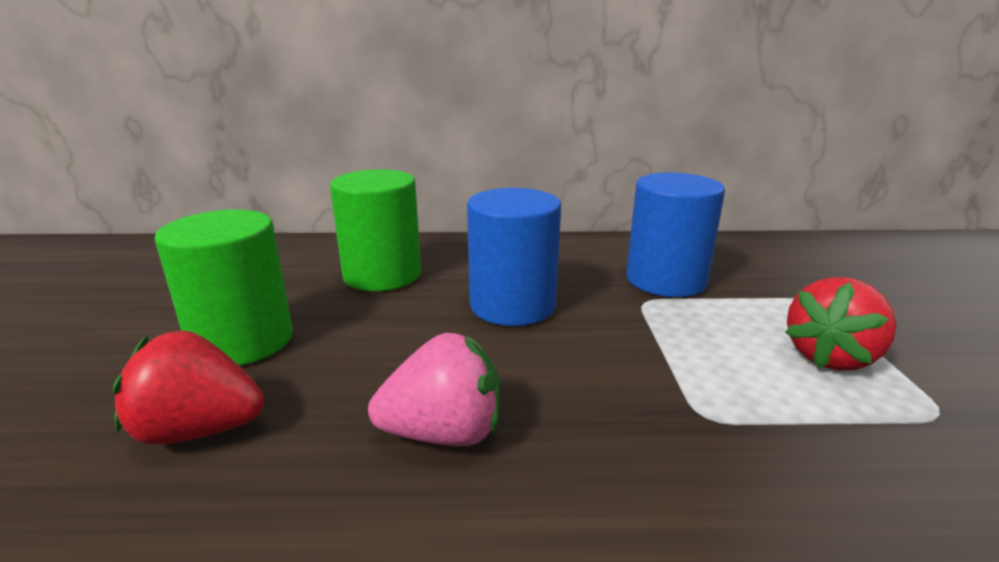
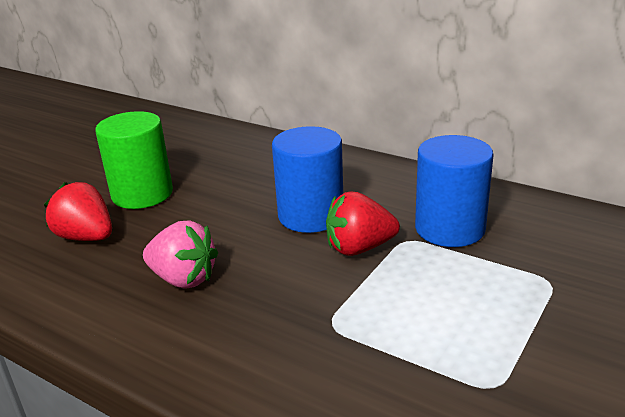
camera: 35 degrees right, 5 degrees up
(382, 275) = (257, 169): green cylinder -> none
(830, 357) = (481, 324): red strawberry -> red strawberry (359, 248)

